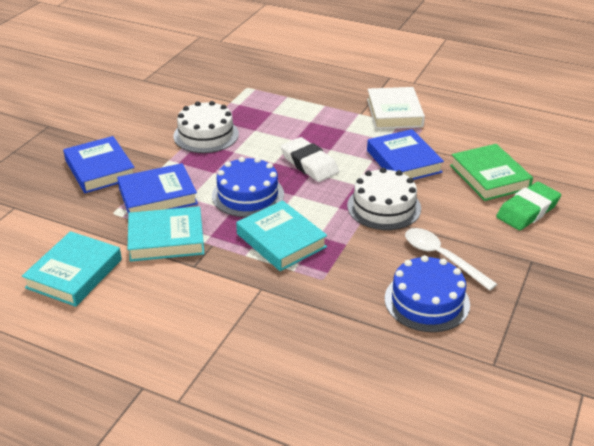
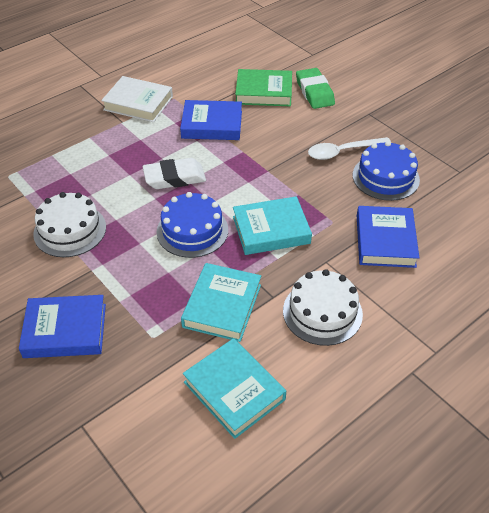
camera: 65 degrees left, 10 degrees up
(158, 196) = (148, 294): blue book -> blue book (385, 241)
(384, 207) = (264, 157): white cake -> white cake (322, 312)

